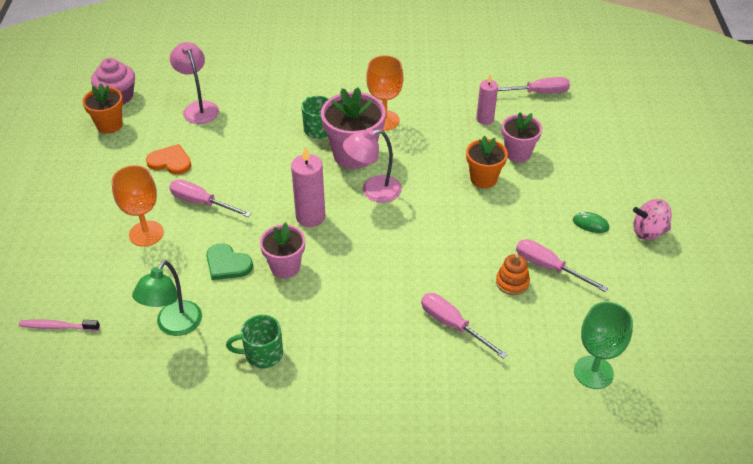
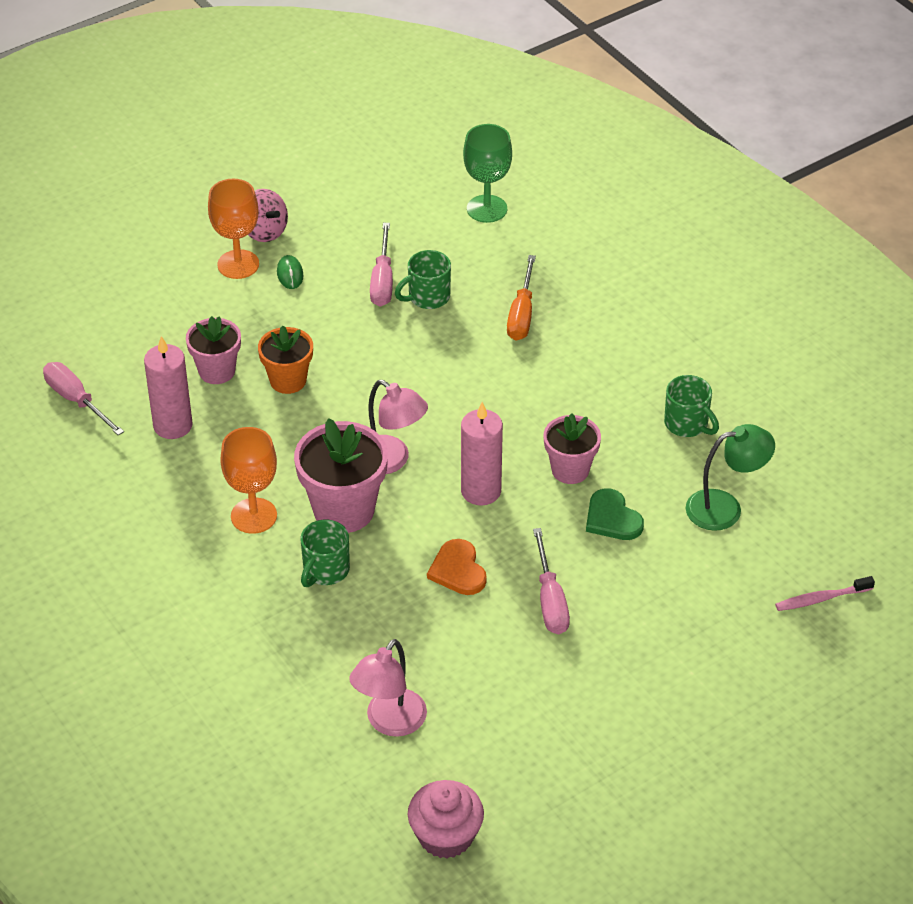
camera: 125 degrees left, 0 degrees up
(57, 326) = (821, 599): pink toothbrush -> pink toothbrush turned 105 degrees clockwise
(109, 125) = (508, 797): orange flower pot -> none
(146, 233) = (641, 617): orange goblet -> orange goblet (238, 264)
(170, 162) = (513, 678): orange heart -> orange heart (458, 570)
(227, 264) = (612, 518): green heart -> green heart turned 150 degrees clockwise
(452, 325) = (522, 314): pink screwdriver -> orange screwdriver
(485, 119) = (173, 425): pink candle -> pink candle, size x1.50
(512, 282) = (427, 297): orange stacking toy -> green mug

